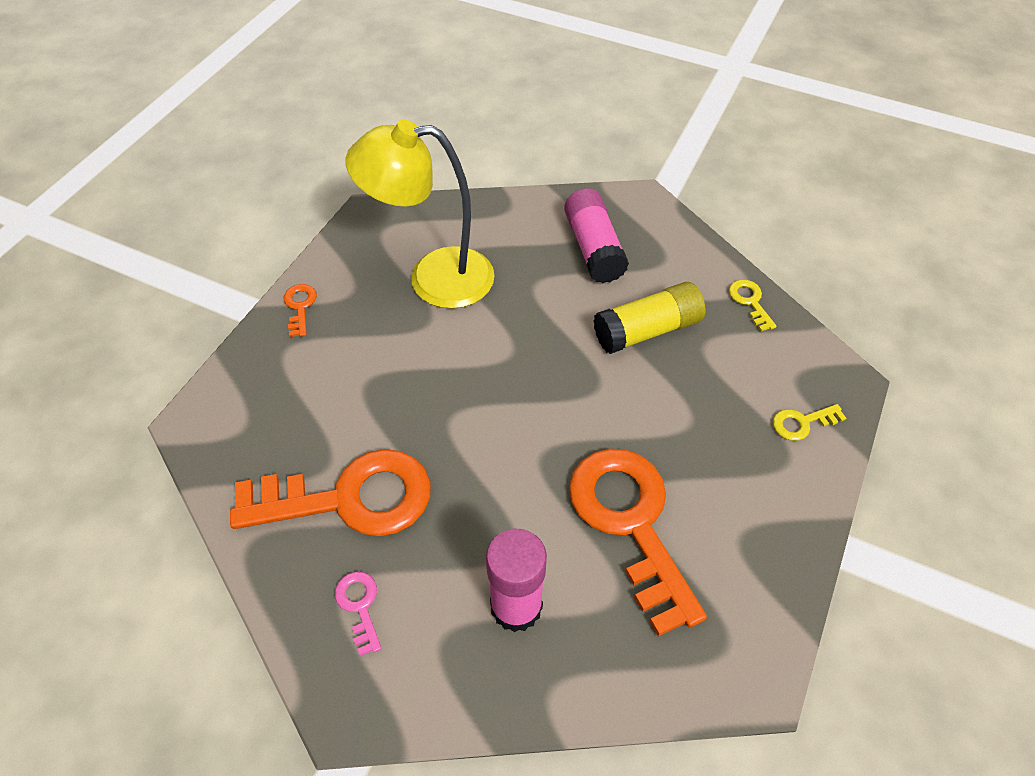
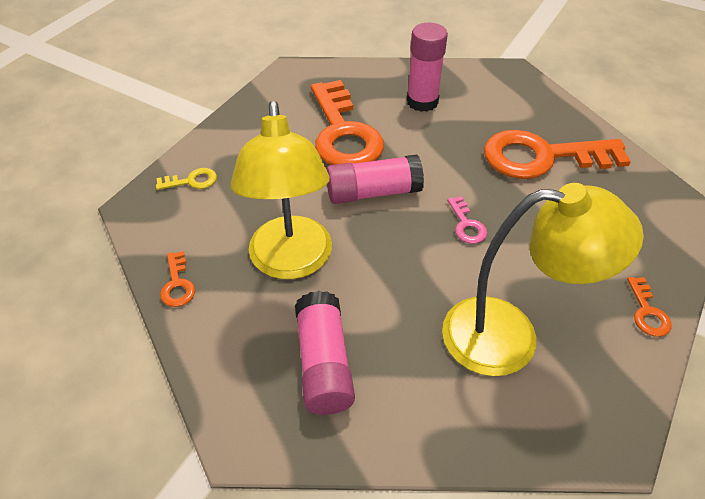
camera: 175 degrees left, 5 degrees down
(359, 606) = (518, 107): pink key -> pink key (466, 225)
(574, 423) = (373, 192): none -> pink glue stick
(647, 330) = (291, 262): yellow glue stick -> yellow lamp
(750, 302) = (177, 284): yellow key -> orange key

